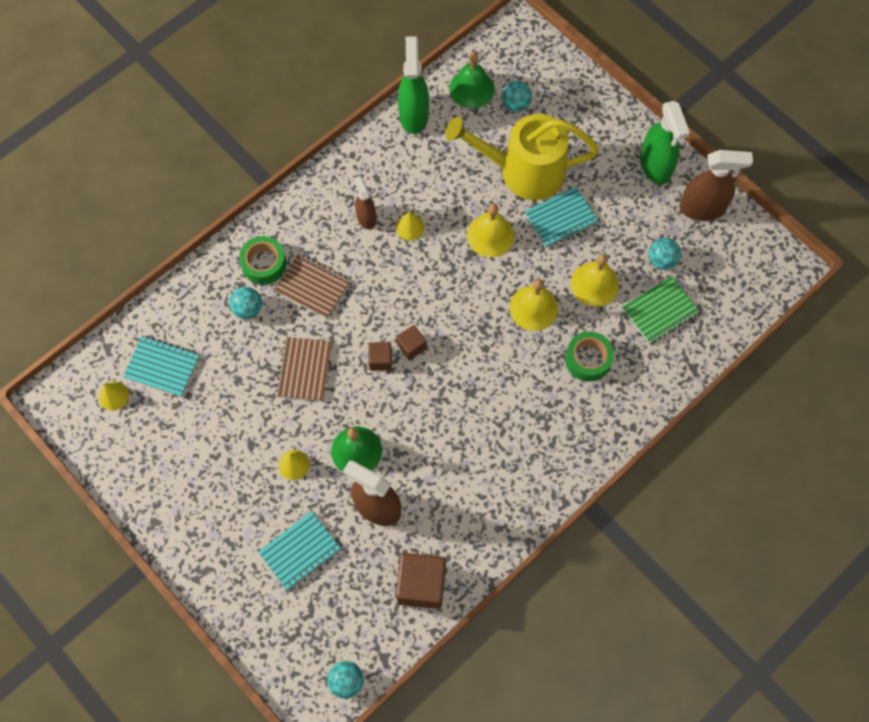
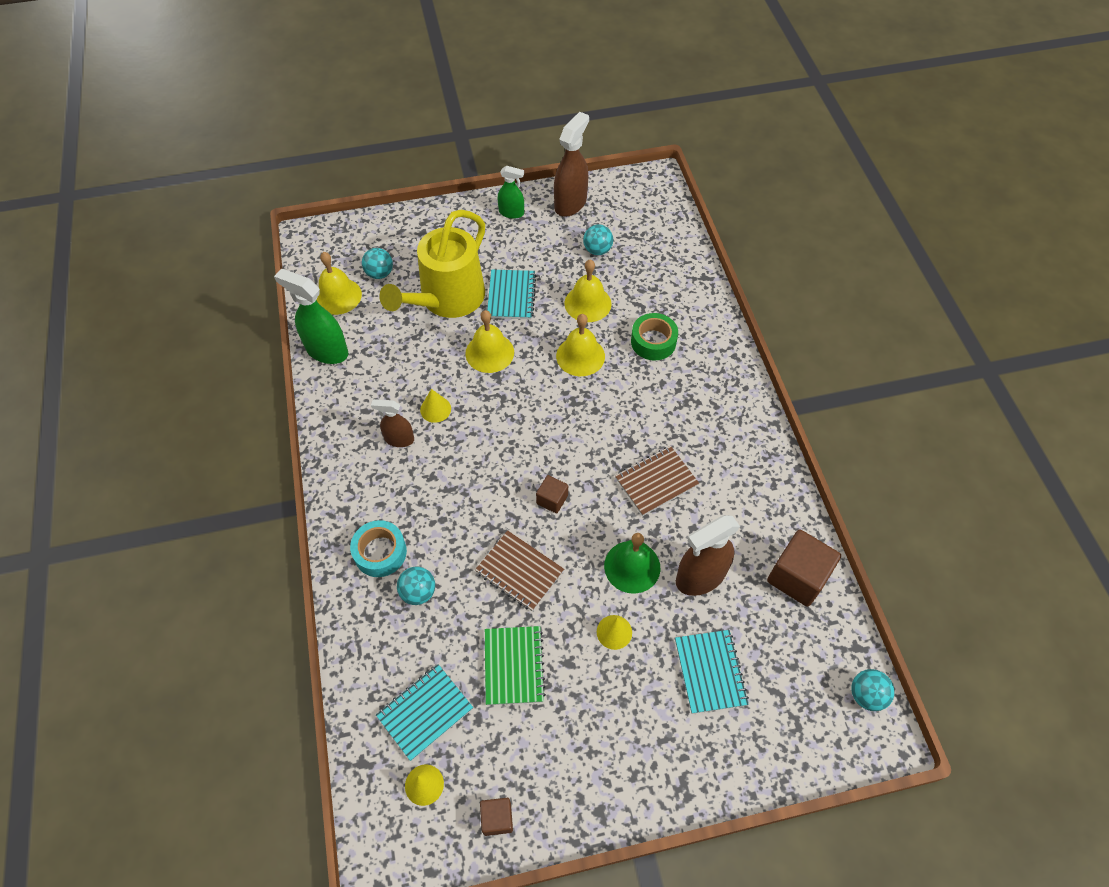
camera: 60 degrees left, 10 degrees down
(264, 264) = (380, 552): green tape -> turquoise tape
(313, 287) = (437, 520): brown notebook -> brown notebook (656, 482)
(411, 346) = (555, 467): brown cube -> brown cube (497, 818)
(471, 88) = (338, 296): green bell -> yellow bell
(655, 166) = (511, 213): green spray bottle -> green spray bottle, size x0.59
(660, 311) = (641, 273): green notebook -> green notebook (514, 666)

